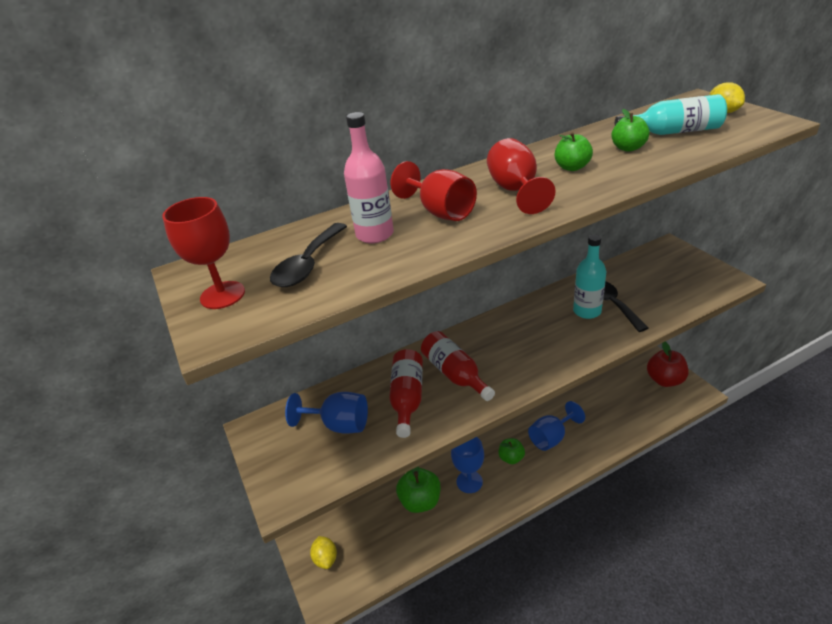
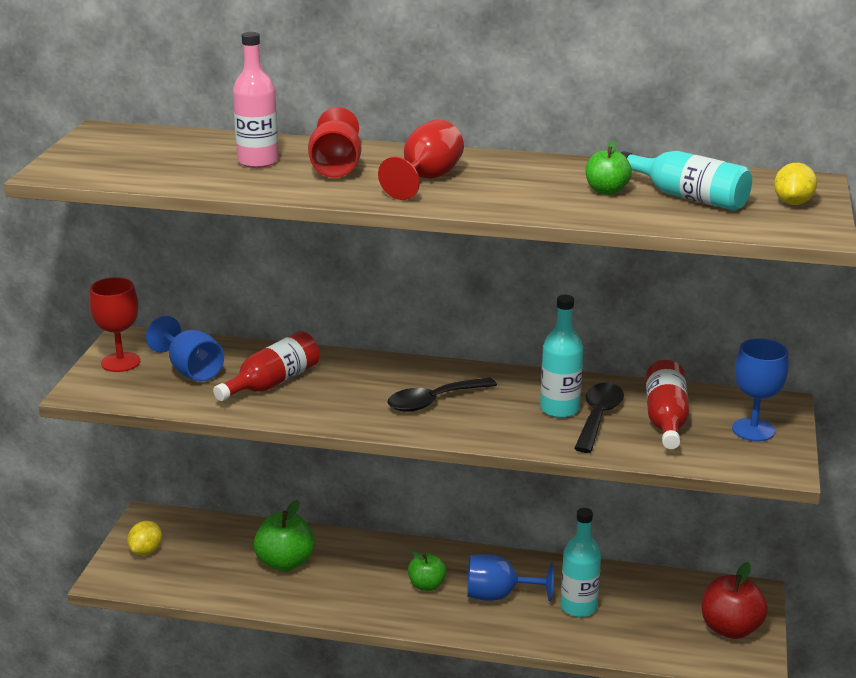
camera: 35 degrees right, 10 degrees down
(222, 295) = (95, 153): red goblet -> red goblet (120, 362)
(308, 264) = (178, 160): black spoon -> black spoon (434, 401)
(455, 374) = (341, 388): red bottle -> red bottle (665, 419)
(469, 482) = (354, 577): blue goblet -> blue goblet (753, 430)
(572, 167) = (516, 183): green apple -> none
(593, 416) = (578, 607): none -> turquoise bottle

